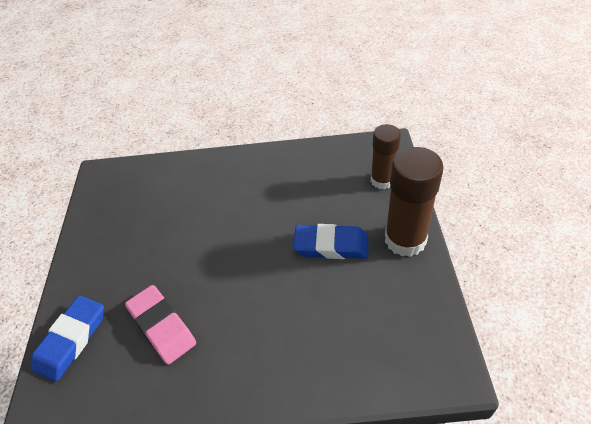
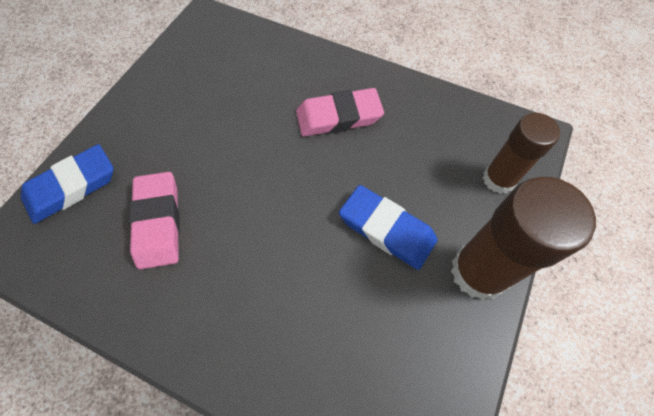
camera: 25 degrees right, 15 degrees up
(251, 193) = (339, 117): none -> pink eraser

